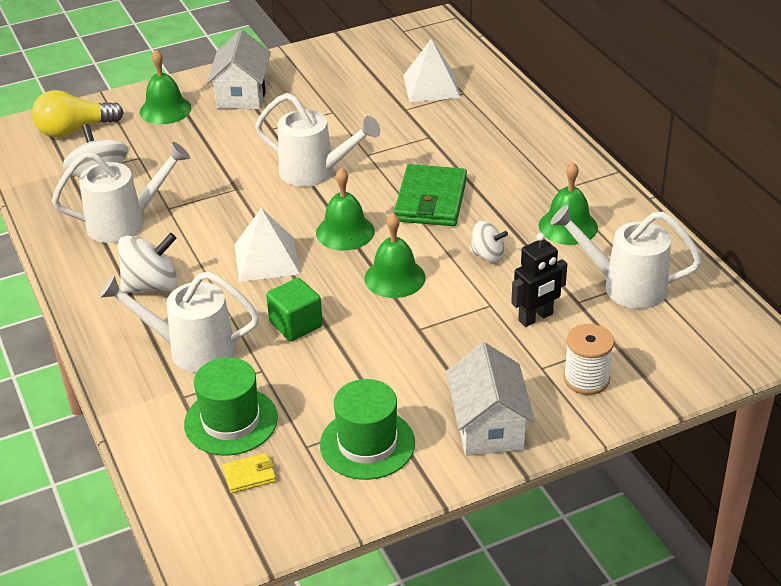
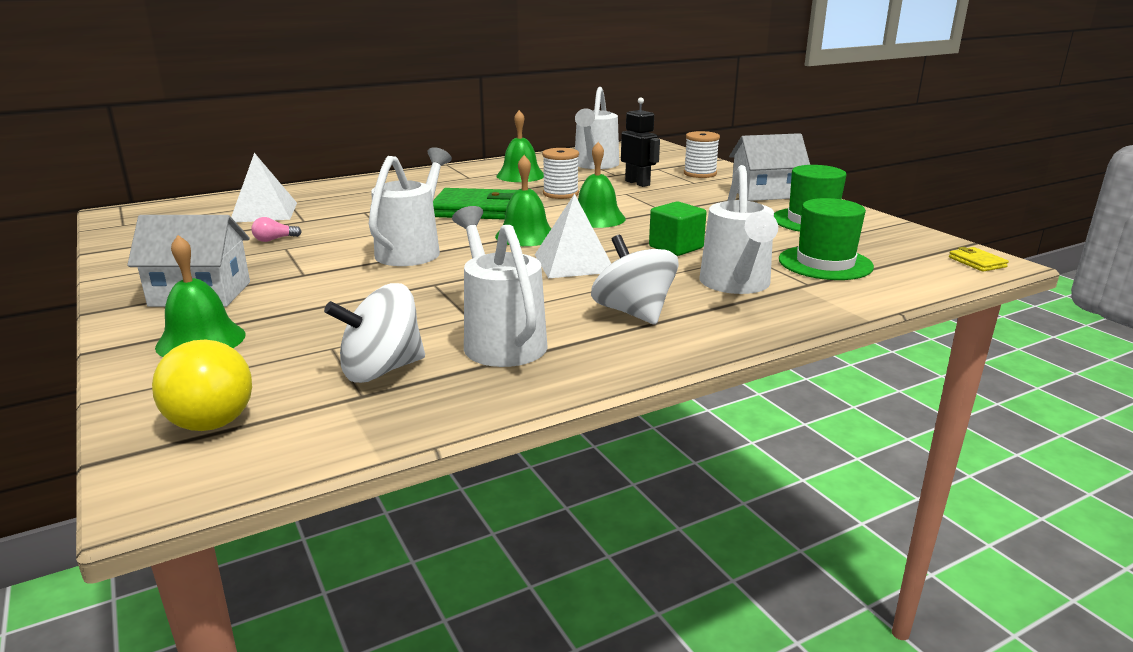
camera: 95 degrees left, 15 degrees down
(249, 475) = (884, 253): yellow wallet -> yellow wallet (977, 262)
(354, 103) = (274, 239): none -> pink light bulb
(488, 255) = (560, 194): white spinning top -> white spool

